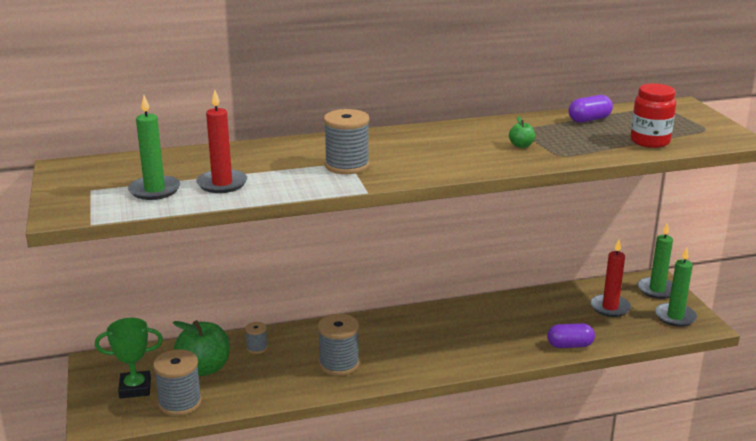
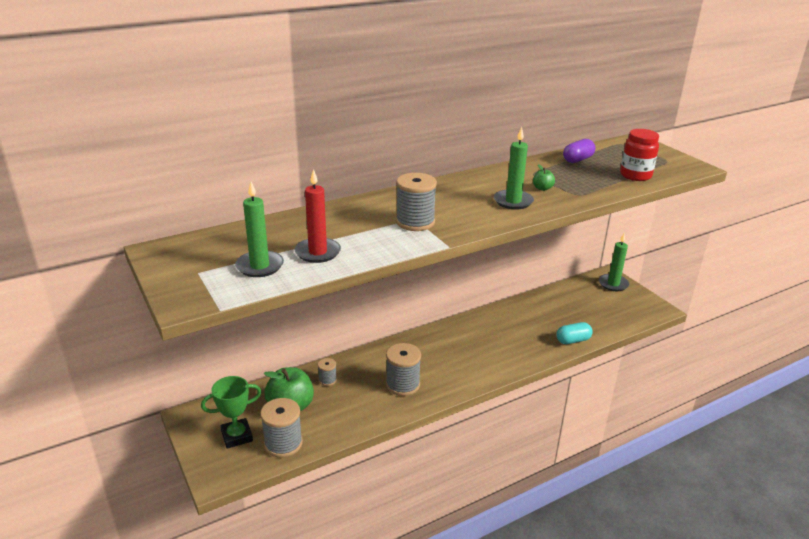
camera: 15 degrees left, 5 degrees up
(570, 345) = (573, 340): purple capsule -> turquoise capsule
(610, 307) = (587, 304): red candle -> none
(675, 317) = (636, 305): green candle -> green candle (513, 201)

